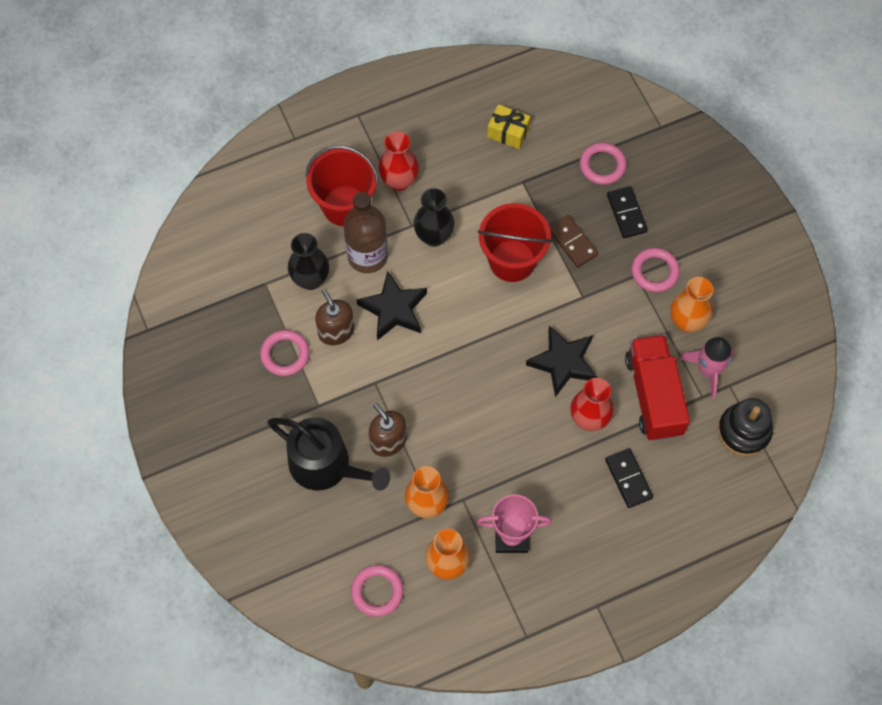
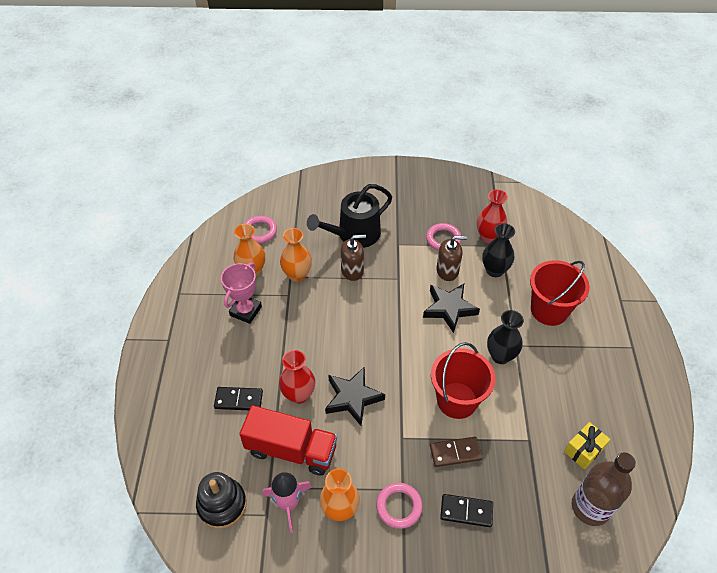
camera: 115 degrees right, 15 degrees down
(367, 256) = (500, 309): brown bottle -> brown bottle (590, 507)
(399, 181) = (559, 352): red vase -> red vase (488, 237)
(602, 165) = (524, 514): pink ring -> none

